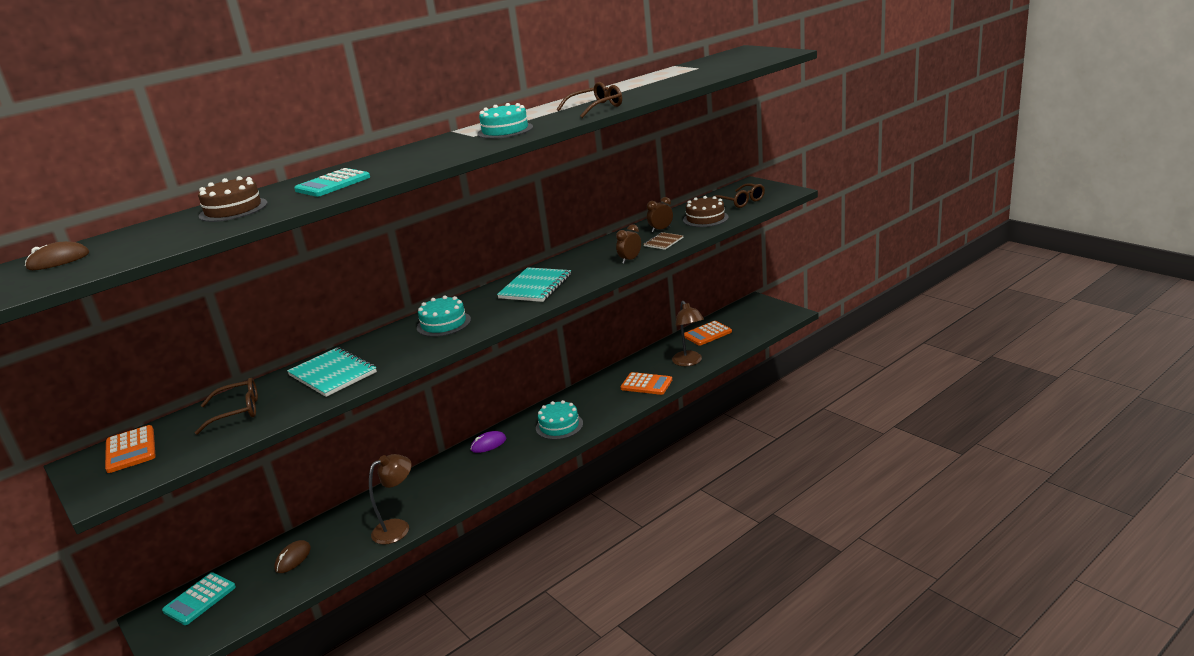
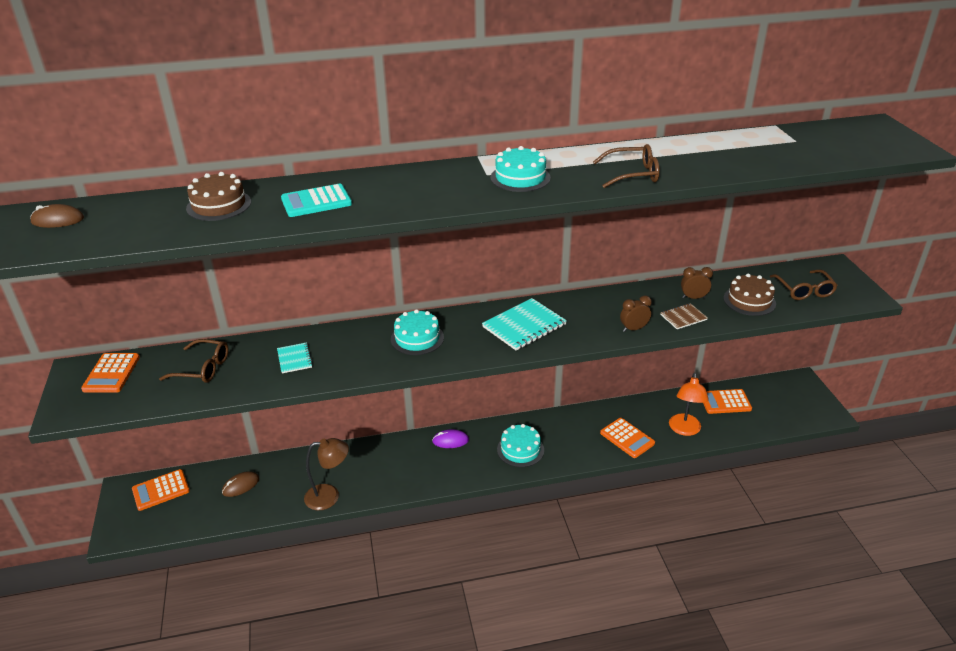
camera: 25 degrees right, 10 degrees up
(200, 599) = (161, 490): turquoise calculator -> orange calculator
(333, 374) = (294, 359): turquoise notebook -> turquoise notebook, size x0.55
(689, 362) = (684, 430): brown lamp -> orange lamp

